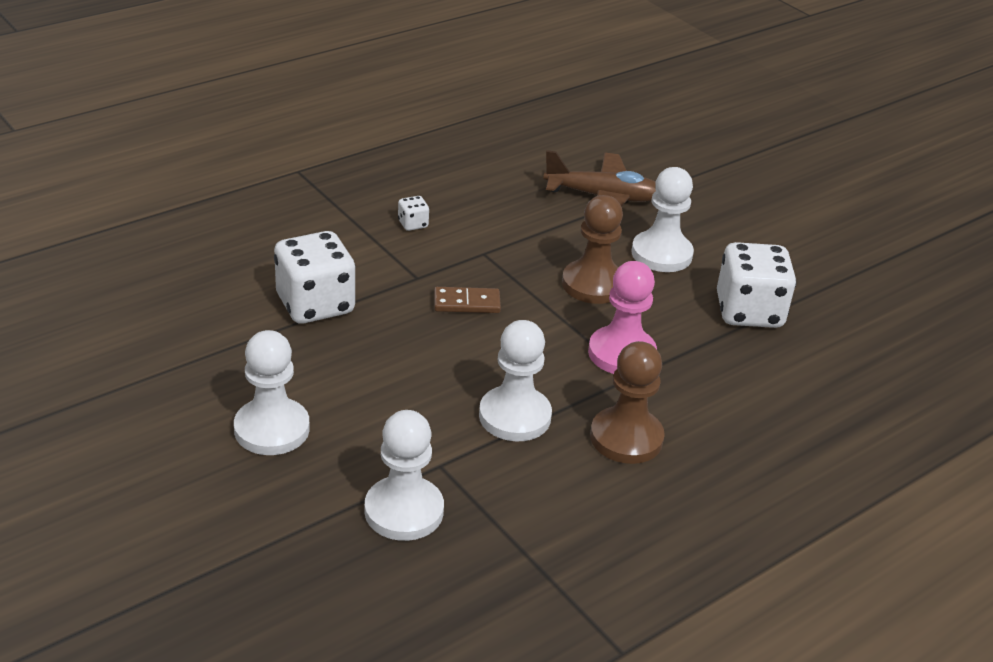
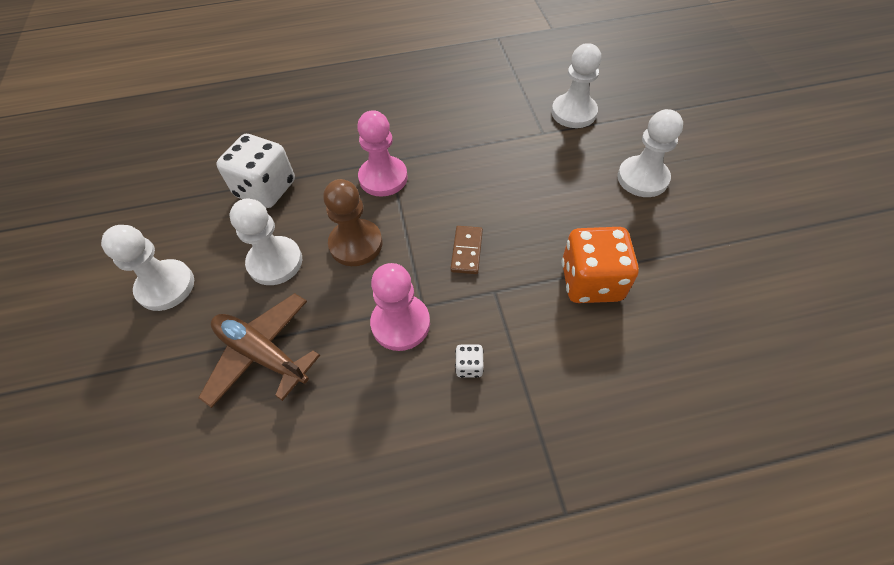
camera: 150 degrees left, 20 degrees up
(315, 304) = (591, 282): white dice -> orange dice
(467, 303) = (466, 251): brown domino -> brown domino turned 75 degrees clockwise
(495, 237) = (400, 323): none -> pink pawn
(515, 416) = (482, 151): white pawn -> white pawn (166, 286)
(626, 438) = (425, 123): brown pawn -> none

